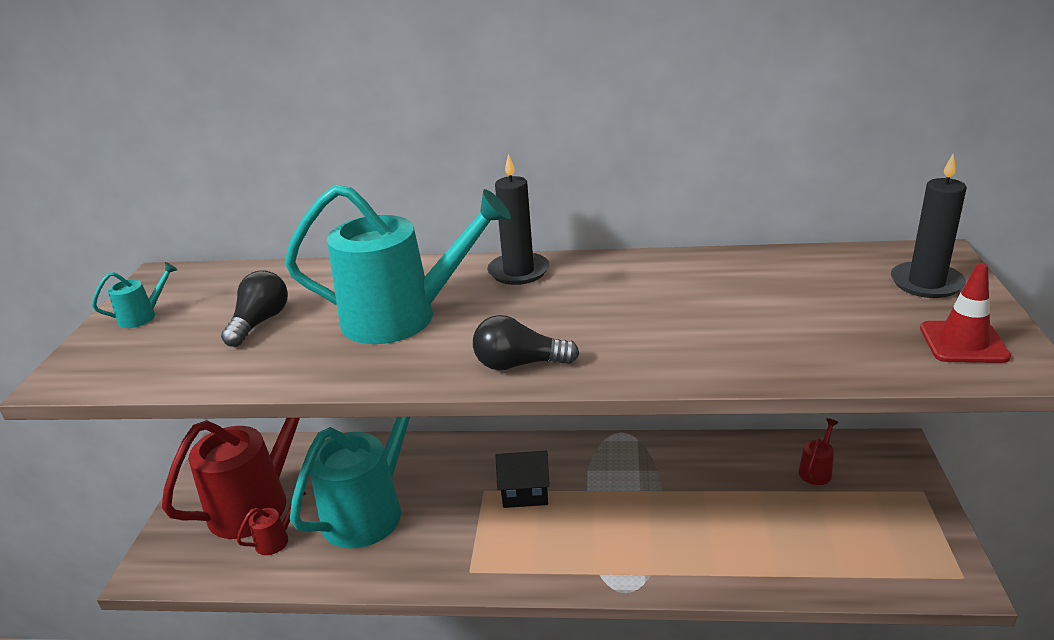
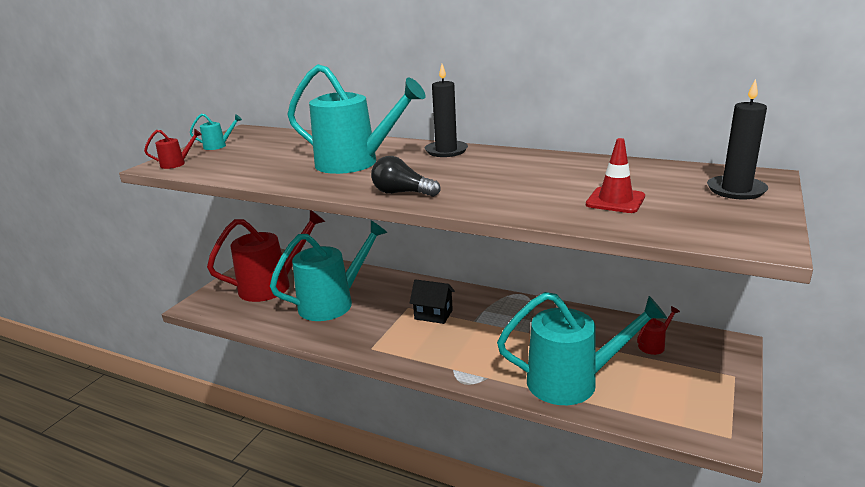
camera: 20 degrees right, 5 degrees down
(260, 322) = (275, 156): black light bulb -> none
(277, 539) = (271, 306): red watering can -> red watering can (177, 164)
(755, 550) = (573, 381): none -> turquoise watering can
(963, 342) = (729, 225): red traffic cone -> red traffic cone (615, 201)

